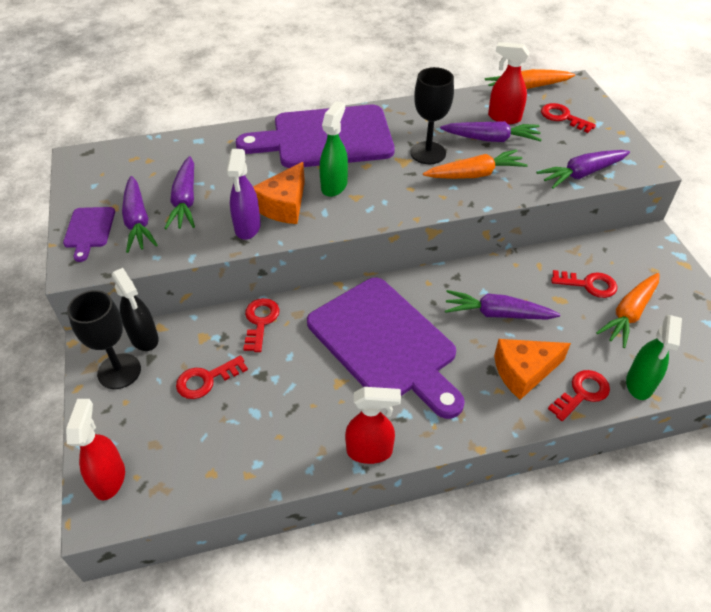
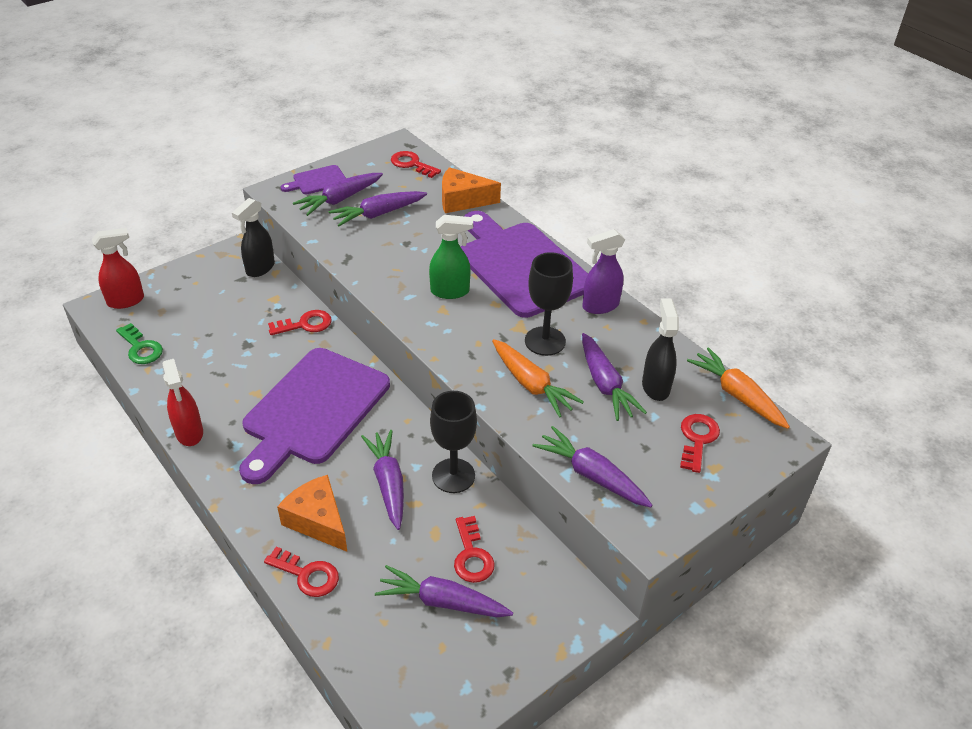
camera: 65 degrees right, 5 degrees down
(119, 371) = (222, 268): black goblet -> black goblet (453, 475)
(206, 380) = (231, 315): red key -> red key (412, 164)
(208, 476) = (141, 348): none -> green key
(247, 228) = (363, 258): purple spray bottle -> purple spray bottle (600, 306)
(284, 205) = (404, 269): orange cheese -> orange cheese (462, 200)
(503, 117) = (655, 386): red spray bottle -> black spray bottle
(629, 314) = (442, 602): orange carrot -> purple carrot
(639, 384) = (338, 625): green spray bottle -> none

